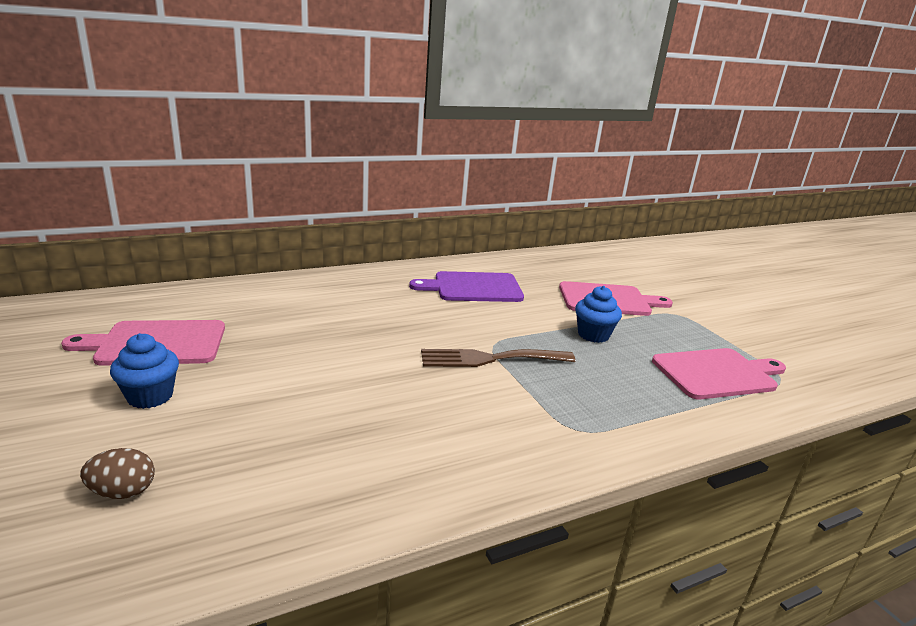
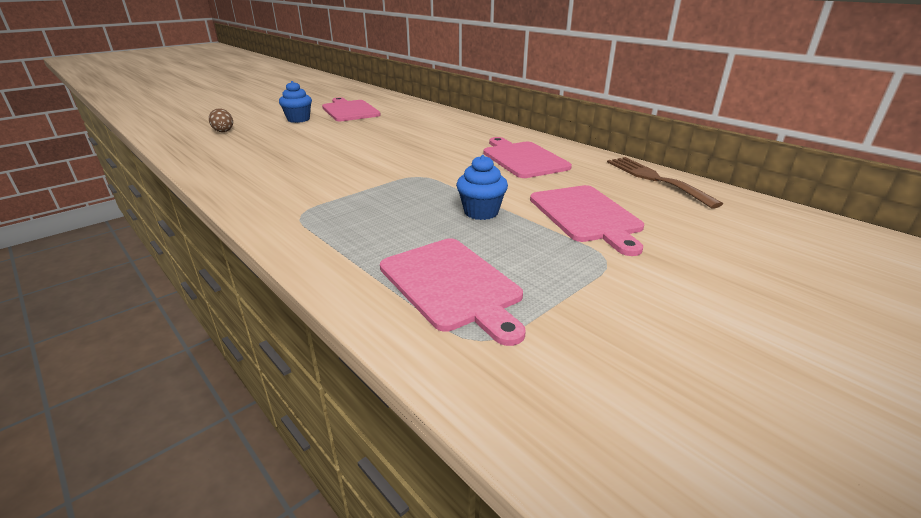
camera: 75 degrees right, 5 degrees up
(473, 288) = (523, 159): purple cutting board -> pink cutting board
(490, 359) = (393, 177): brown fork -> brown fork (655, 179)

